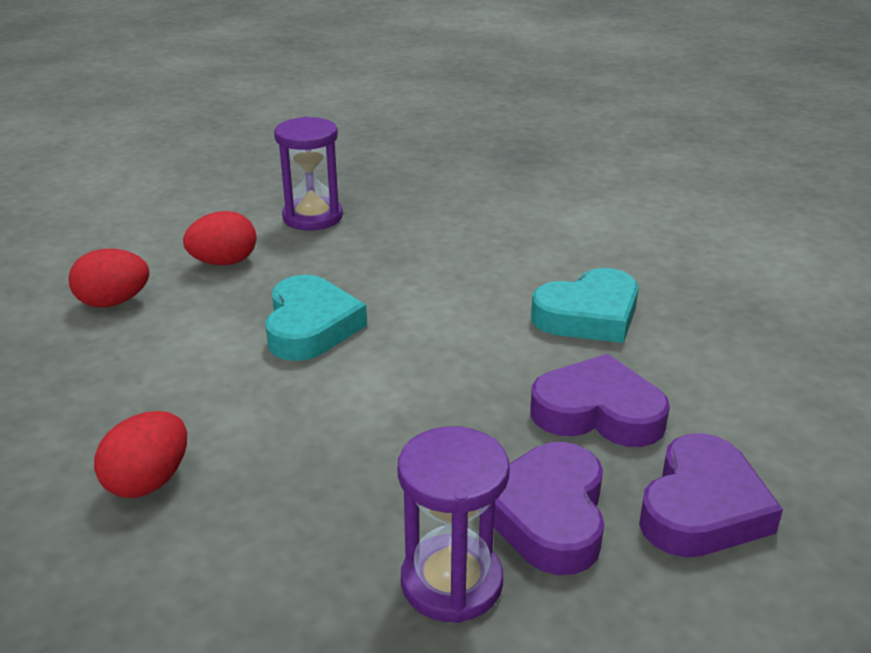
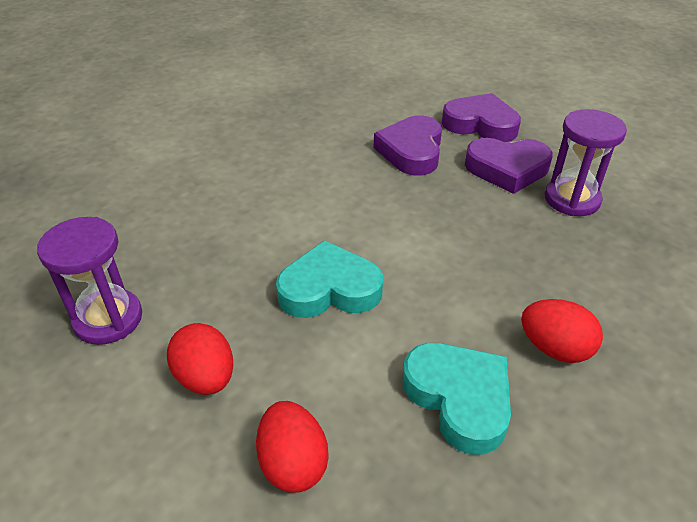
camera: 95 degrees left, 10 degrees up
(588, 315) = (303, 151): turquoise heart -> turquoise heart (459, 398)

